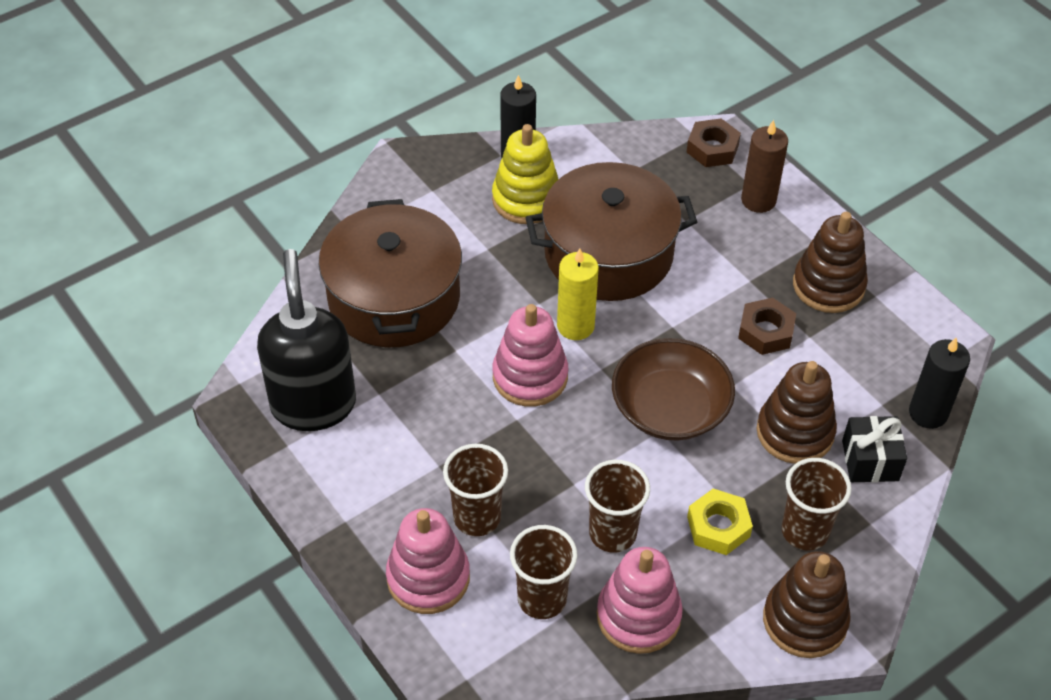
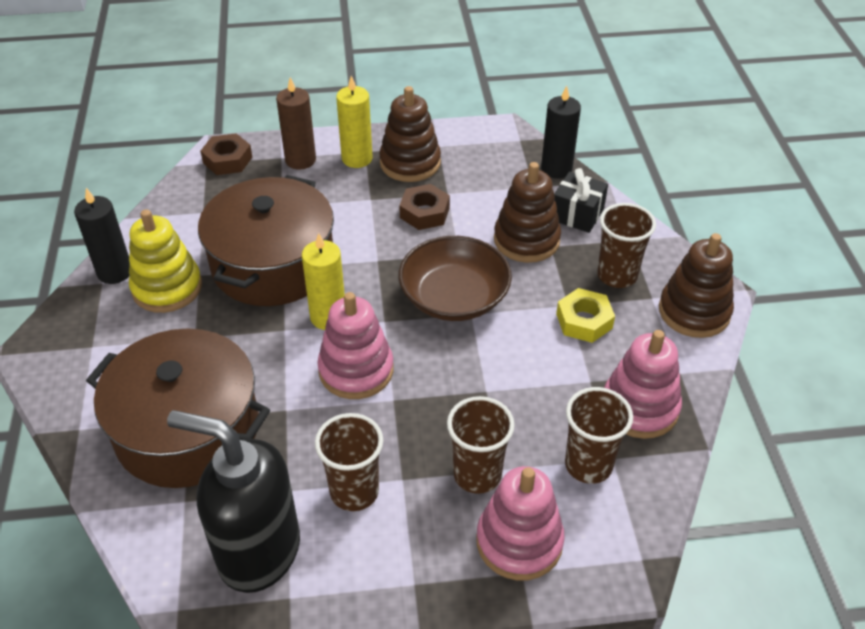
camera: 60 degrees left, 5 degrees down
(612, 533) = (551, 388): brown cup -> brown cup (354, 492)
(798, 241) = (357, 158): none -> yellow candle

